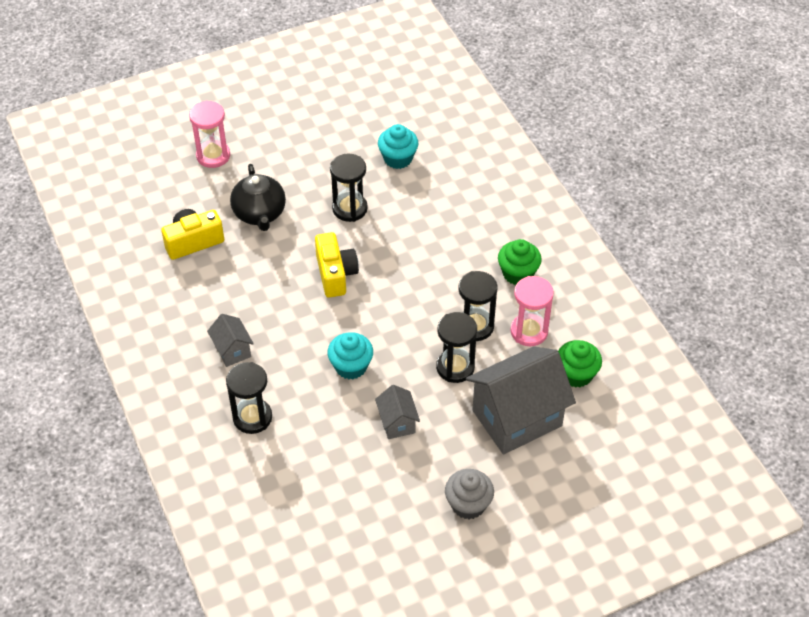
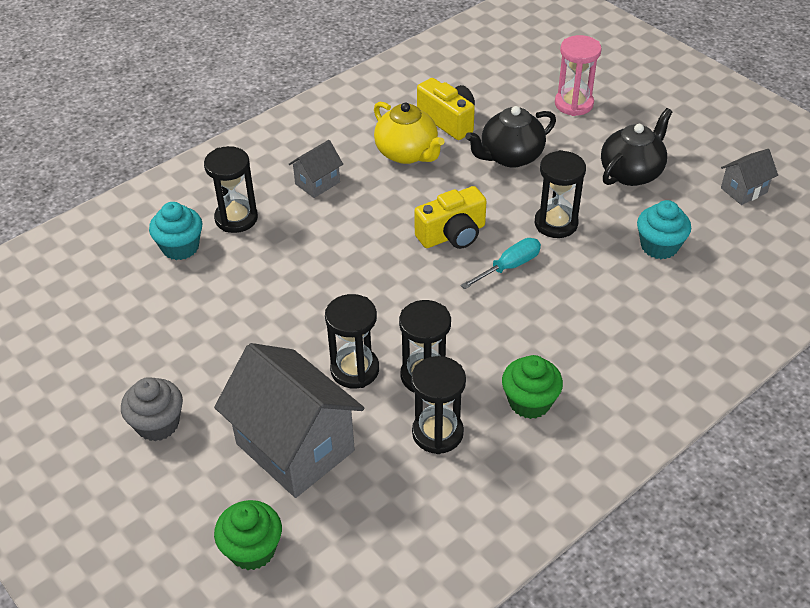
camera: 75 degrees right, 5 degrees down
(223, 280) = (407, 153): none -> yellow teapot
(313, 148) = (631, 173): none -> black teapot
(351, 366) = (326, 277): turquoise cupcake -> turquoise cupcake (180, 247)
(384, 249) = (509, 267): none -> turquoise screwdriver
(397, 423) = (259, 334): grey house -> grey house (743, 190)
(529, 331) = (437, 433): pink hourglass -> black hourglass
(576, 374) = (384, 499): green cupcake -> green cupcake (252, 549)

